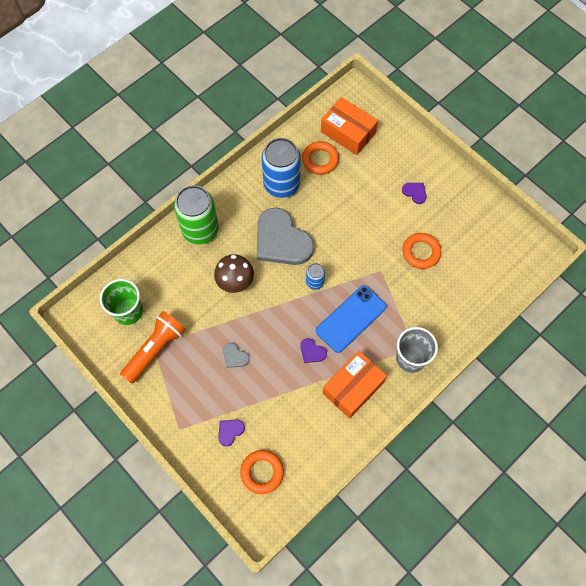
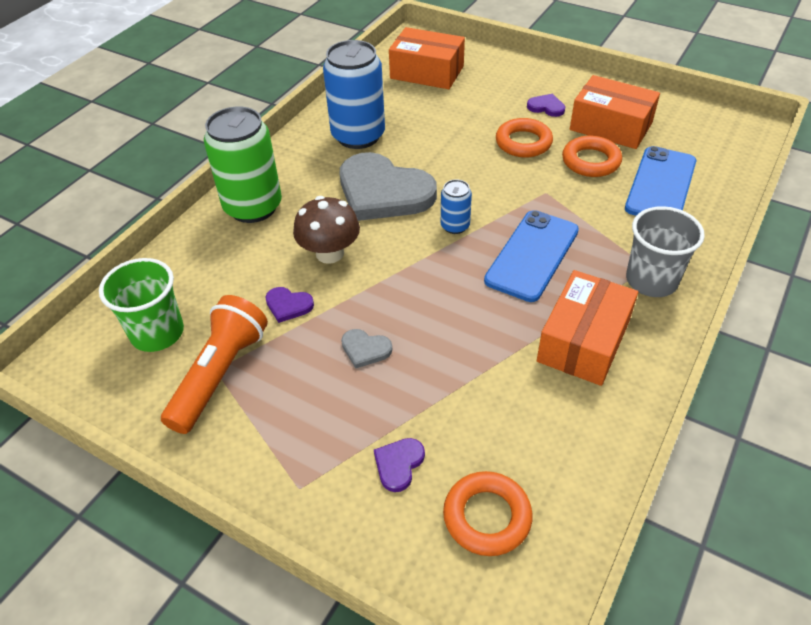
camera: 15 degrees left, 20 degrees down
(312, 352) = (492, 311): purple heart -> purple heart (288, 305)
(320, 160) = (401, 103): orange ring -> orange ring (523, 142)
(449, 224) = (610, 126): none -> orange box
(454, 286) = (660, 185): none -> blue phone

